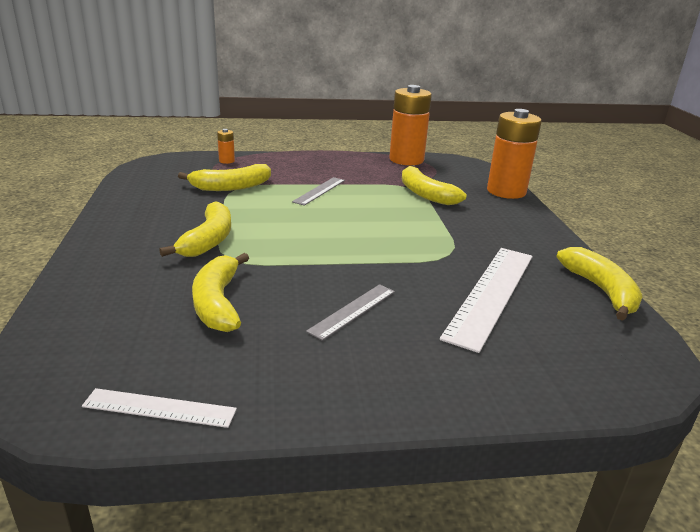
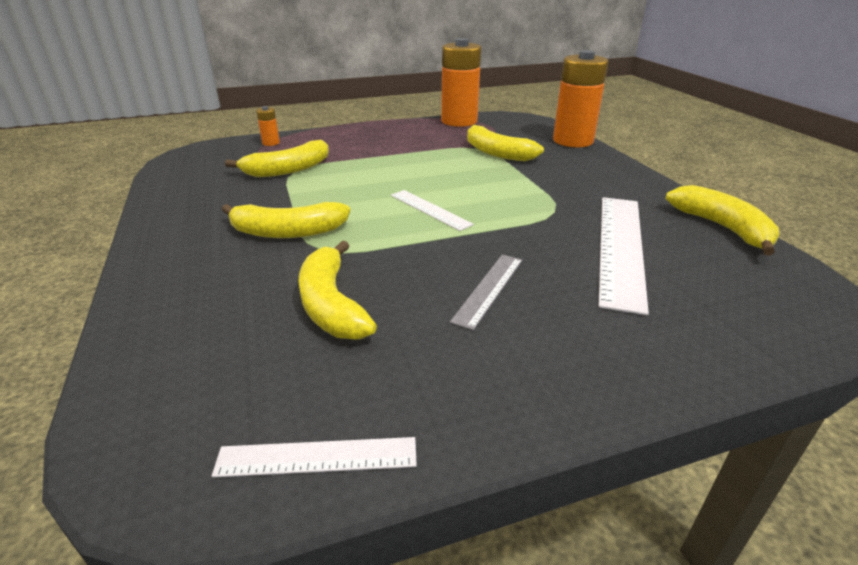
camera: 10 degrees left, 5 degrees up
(208, 240) = (288, 232): yellow banana -> yellow banana turned 90 degrees clockwise
(319, 191) = (386, 162): grey ruler -> none
(337, 237) = (430, 209): none -> white ruler

